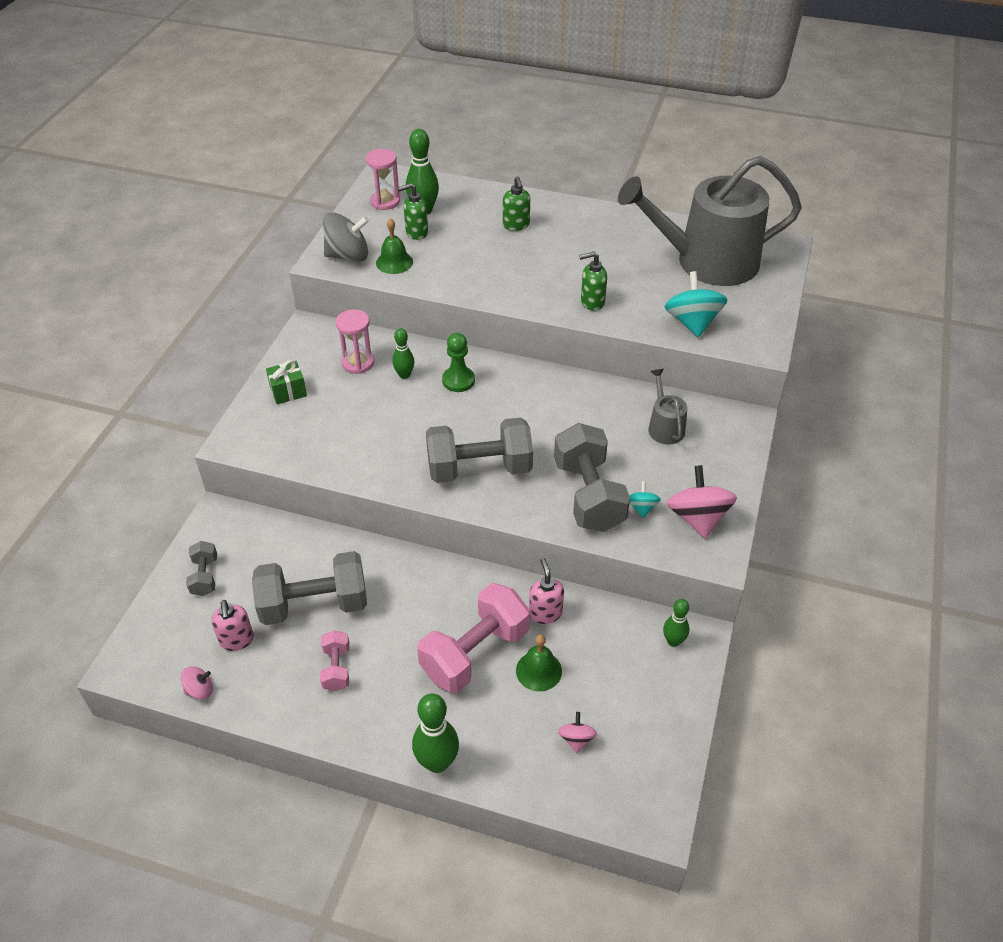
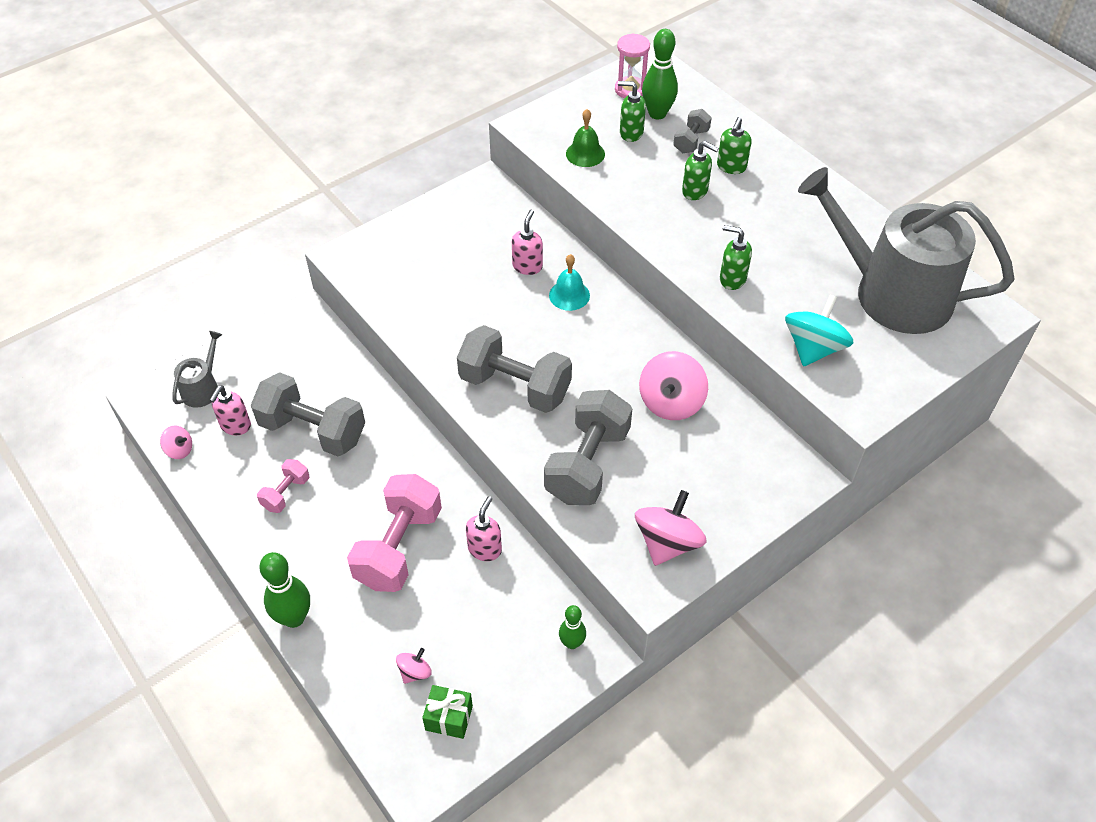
camera: 35 degrees right, 5 degrees up
(204, 576) = (255, 360): grey dumbbell -> grey dumbbell (691, 141)
(288, 391) = (420, 233): green gift -> green gift (449, 718)
(348, 255) = (551, 129): grey spinning top -> none
(358, 363) = (498, 235): pink hourglass -> none
(404, 375) = (527, 266): green bowling pin -> pink soap dispenser
(458, 380) = (569, 295): green pawn -> turquoise bell
(475, 653) = (399, 547): pink dumbbell -> pink dumbbell turned 60 degrees counterclockwise
(506, 253) = (695, 191): none -> green soap dispenser
(538, 671) = (436, 595): green bell -> none
(607, 419) = (671, 402): none -> pink spinning top
(641, 508) = (624, 503): turquoise spinning top -> none
(664, 427) = (718, 439): grey watering can -> grey watering can (202, 388)

